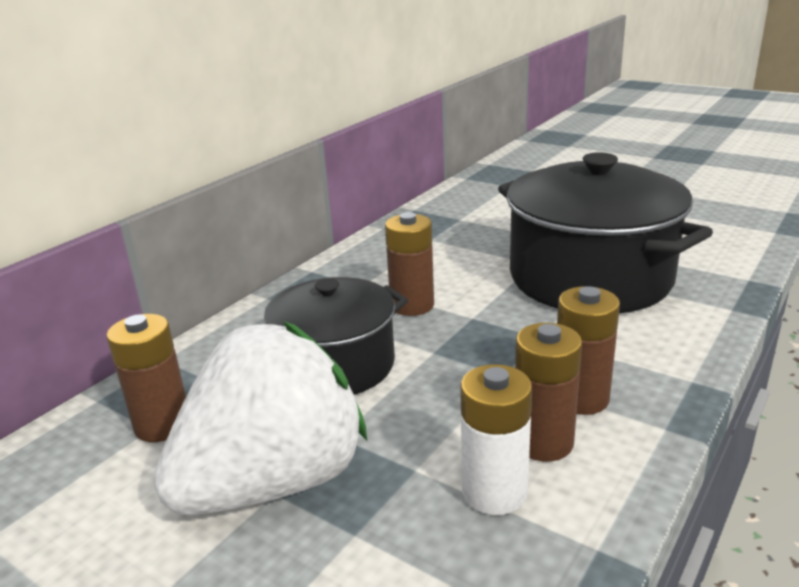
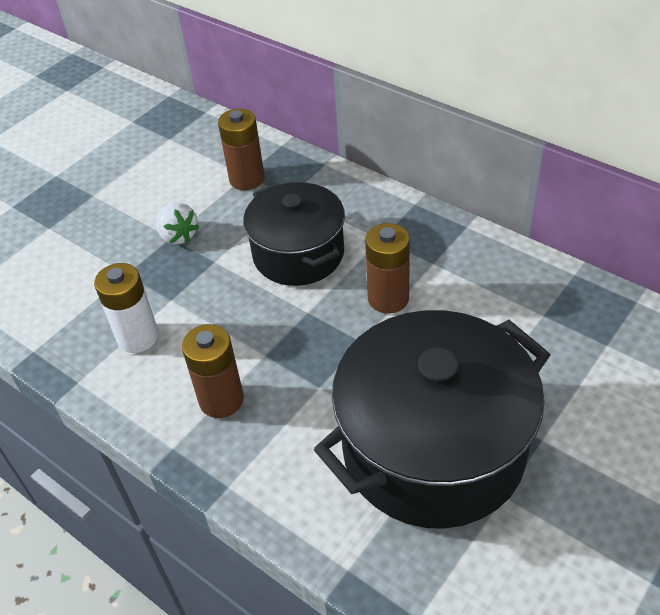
camera: 95 degrees right, 20 degrees up
(274, 482) = (178, 236): white strawberry -> white strawberry, size x0.40
(543, 442) = (177, 368): brown battery -> none

